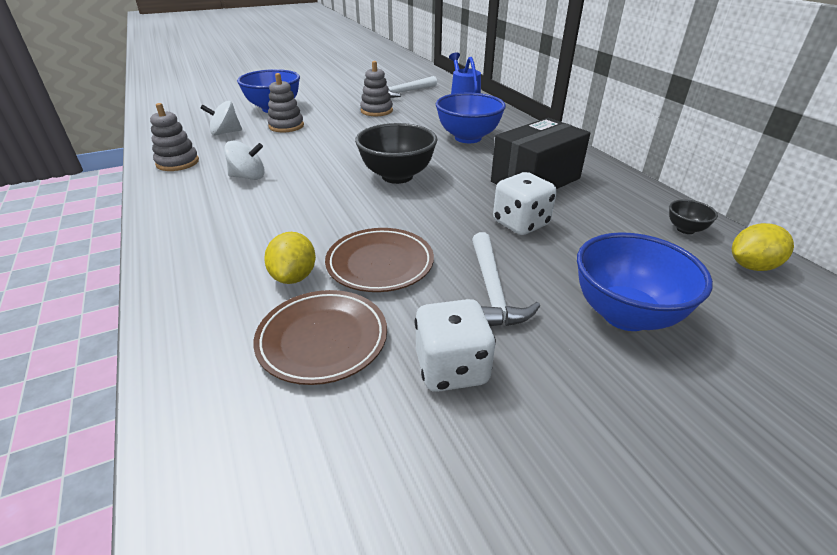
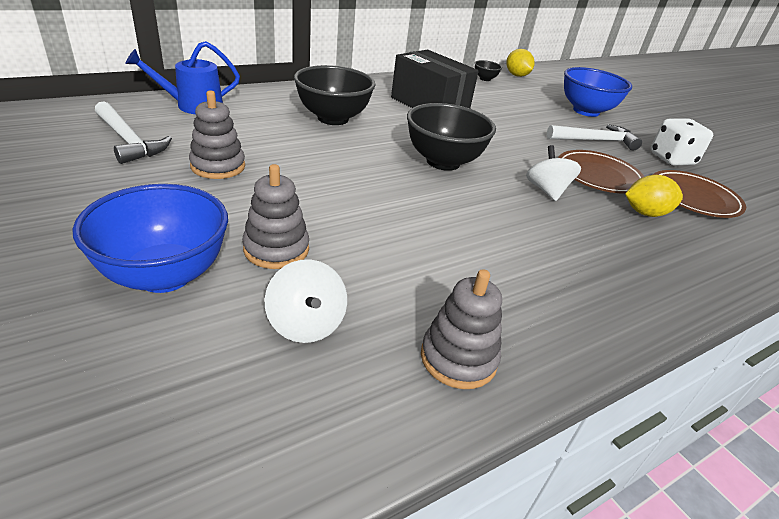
camera: 100 degrees left, 0 degrees up
(248, 177) = (482, 264): white spinning top -> white spinning top (546, 190)
(468, 138) = (333, 118): blue bowl -> black bowl
(520, 223) = (506, 121): white dice -> none

